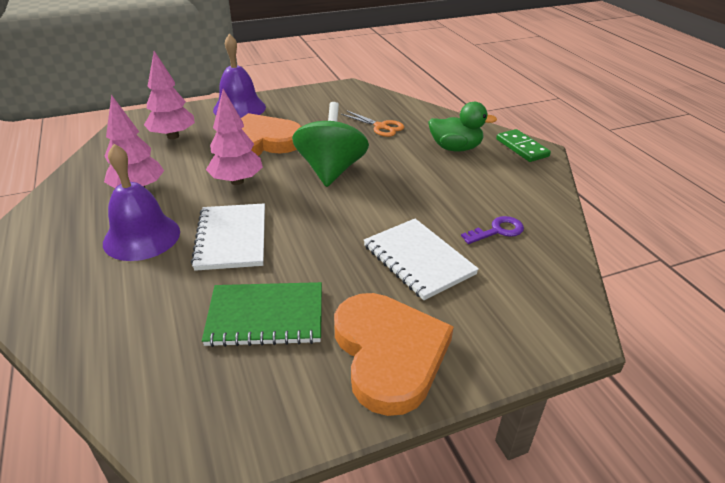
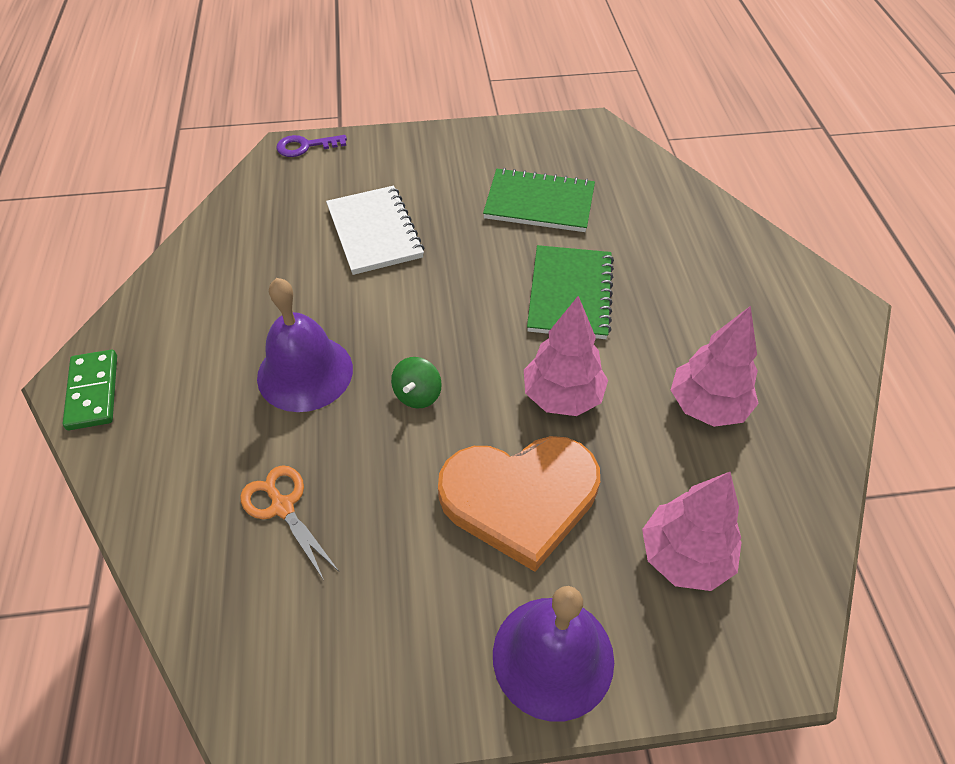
camera: 165 degrees left, 15 degrees up
(142, 237) = (677, 315): purple bell -> purple bell (305, 372)
(232, 238) = (570, 294): white notebook -> green notebook
(331, 170) = (417, 395): green spinning top -> green spinning top, size x0.45
(389, 353) = (444, 160): orange heart -> none
(455, 148) = (196, 412): green duck -> none
(497, 231) = (266, 251): purple key -> purple key (305, 146)

